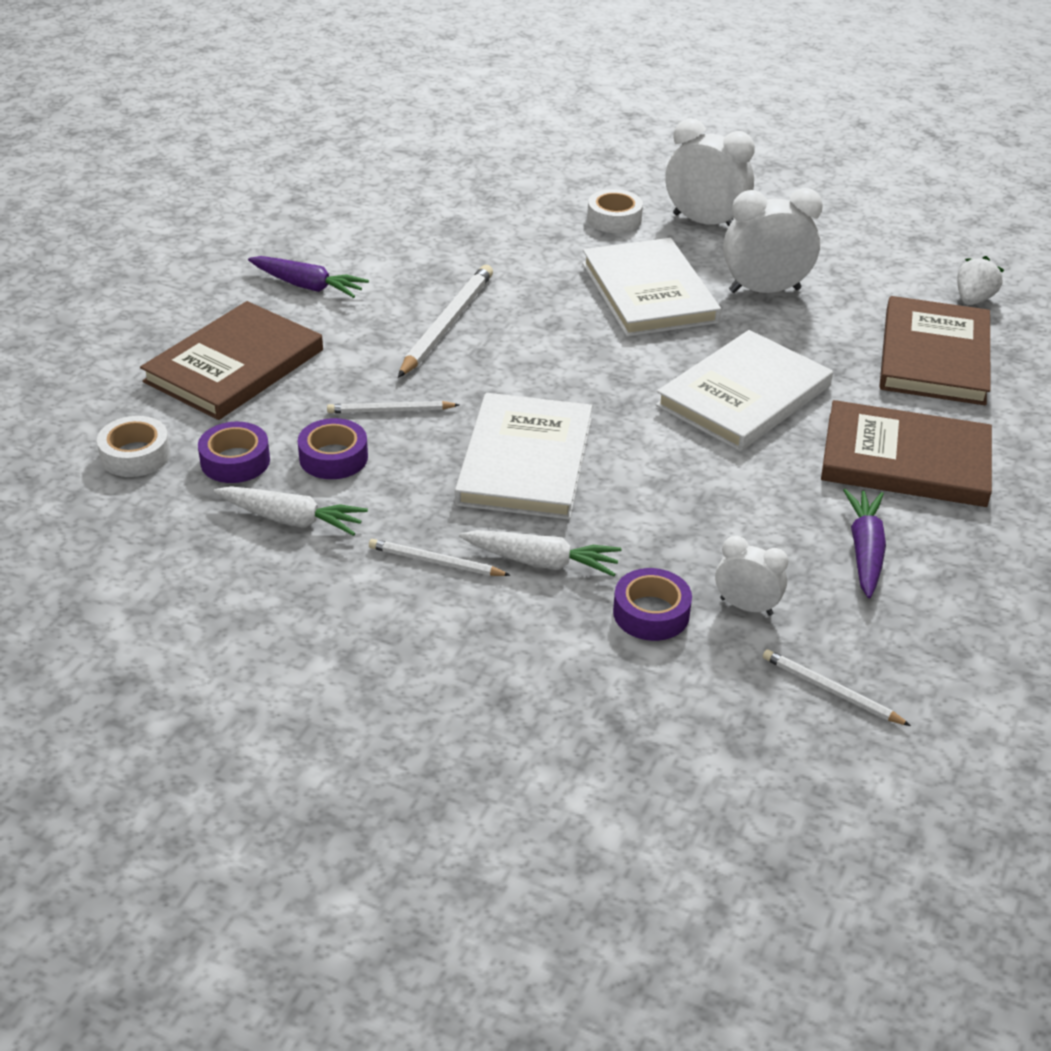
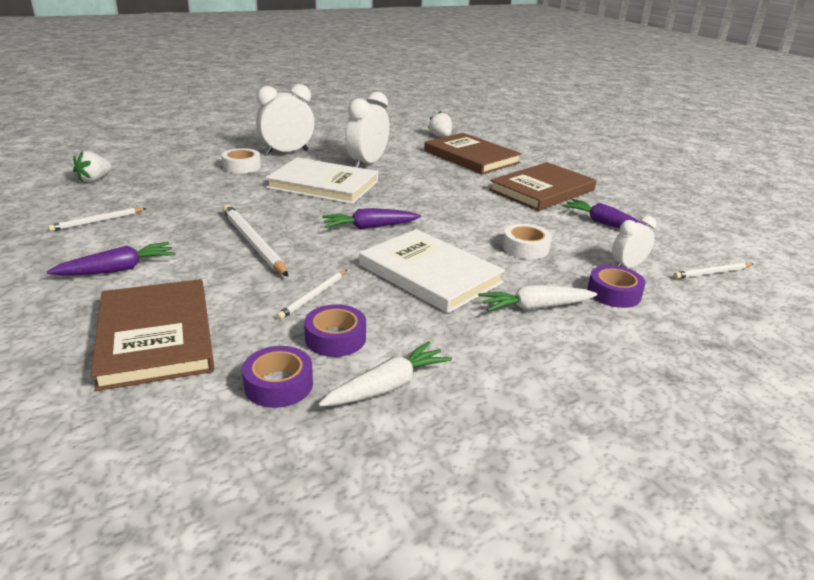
camera: 55 degrees left, 10 degrees down
(135, 455) = (193, 438): white tape -> white tape (525, 248)
(435, 562) = (501, 344): white pencil -> white pencil (97, 221)
(451, 166) = (95, 180): none -> white strawberry
(540, 562) = (535, 307): white carrot -> white carrot turned 150 degrees counterclockwise
(583, 375) = (370, 227): none -> purple carrot
(744, 396) = (447, 200): white book -> none

